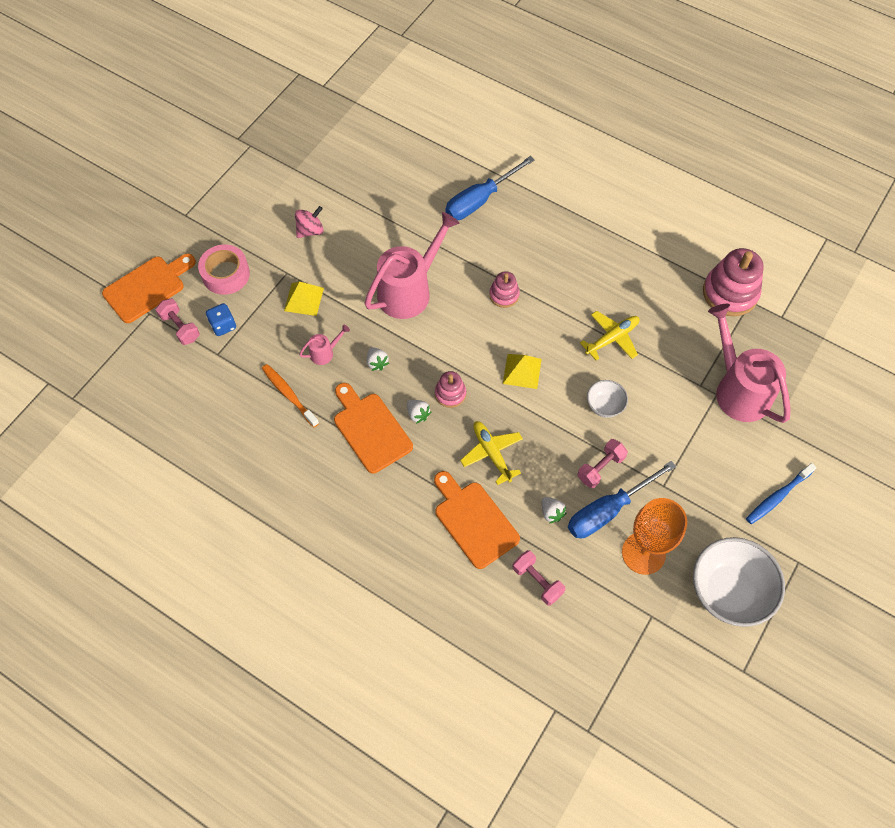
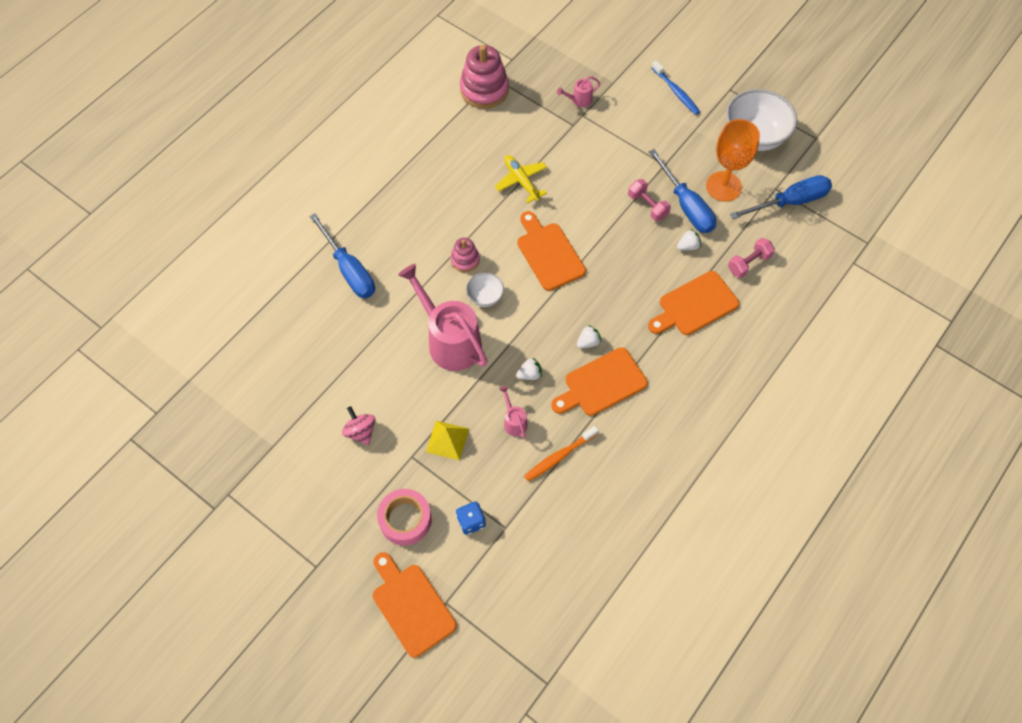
camera: 85 degrees left, 0 degrees up
(180, 327) = (468, 567): pink dumbbell -> none
(450, 394) = (568, 313): pink stacking toy -> none
(492, 453) = (630, 285): yellow plane -> none
(522, 371) = (548, 253): yellow pyramid -> orange cutting board
(604, 405) = (588, 195): white bowl -> white bowl (485, 297)
(634, 633) = (790, 202): none -> blue screwdriver
(738, 389) = (579, 100): pink watering can -> pink watering can, size x0.43

